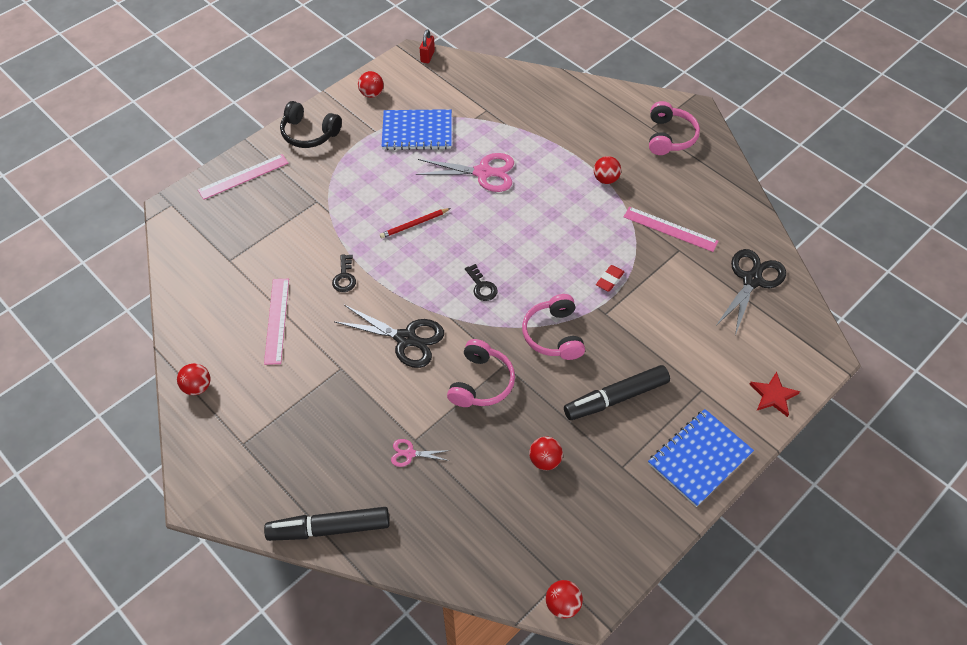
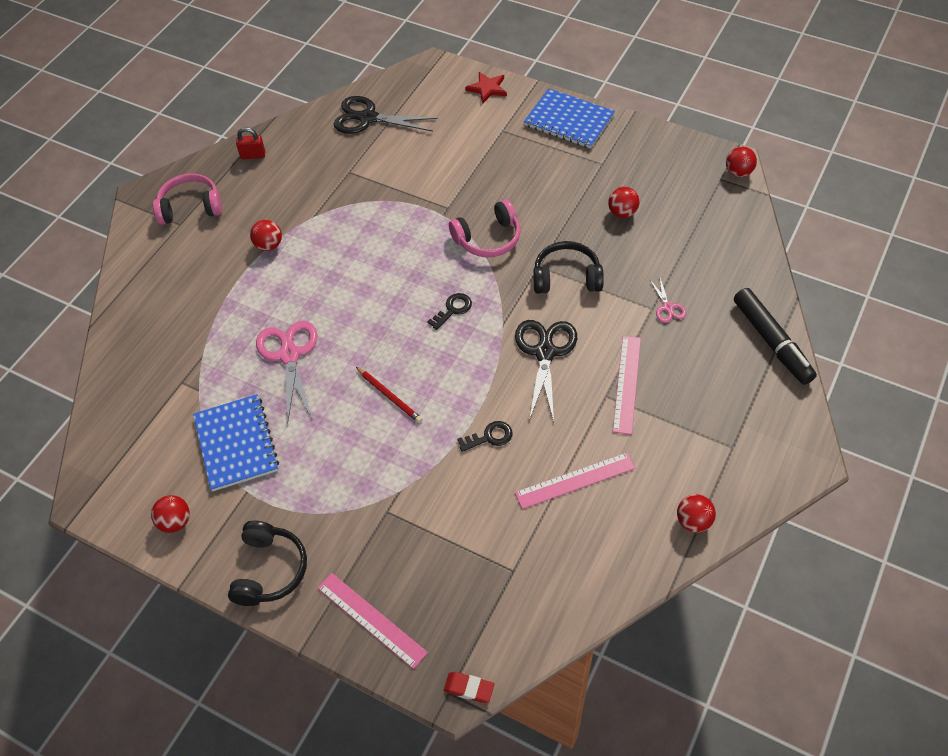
camera: 105 degrees left, 0 degrees up
(427, 56) = (87, 480): red padlock -> red padlock (253, 155)
(481, 382) = (566, 277): pink headphones -> black headphones
(609, 280) = (405, 213): red eraser -> red eraser (469, 688)
(616, 398) = (536, 181): black marker -> none
(670, 229) = (324, 183): pink ruler -> pink ruler (627, 384)

